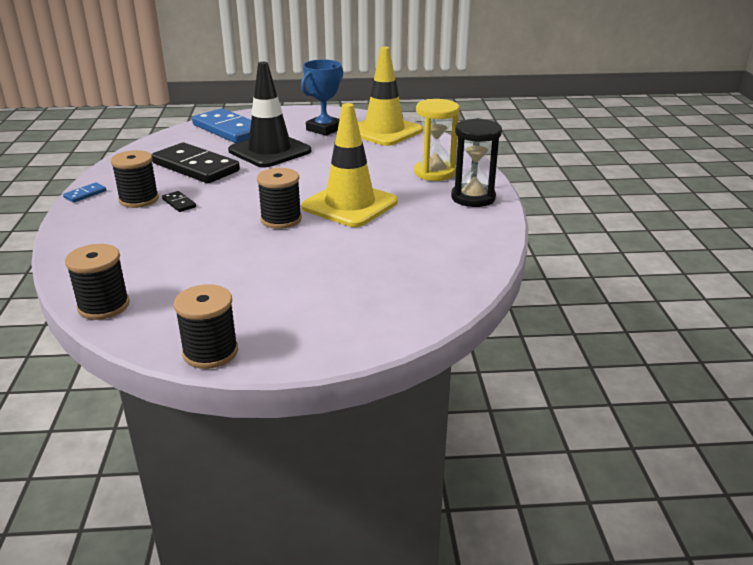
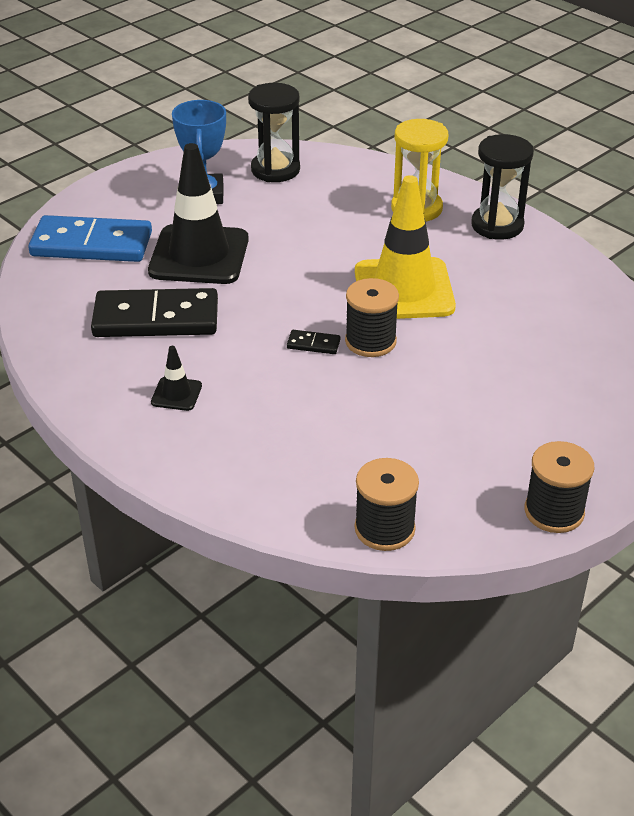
camera: 40 degrees left, 10 degrees up
(85, 194) = (98, 420): blue domino -> none
(139, 199) = (176, 394): black spool -> black traffic cone
(179, 203) = (230, 376): black domino -> black domino (313, 344)
(384, 131) = (275, 170): yellow traffic cone -> black hourglass

